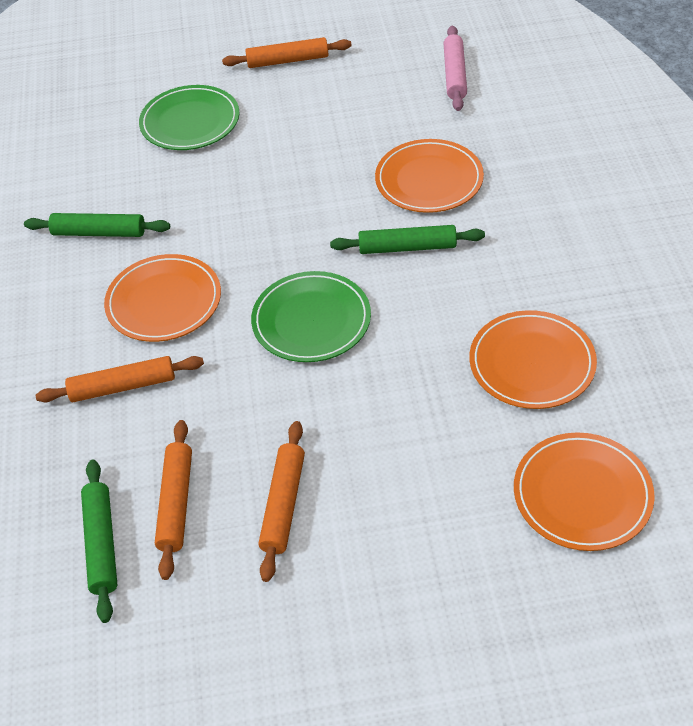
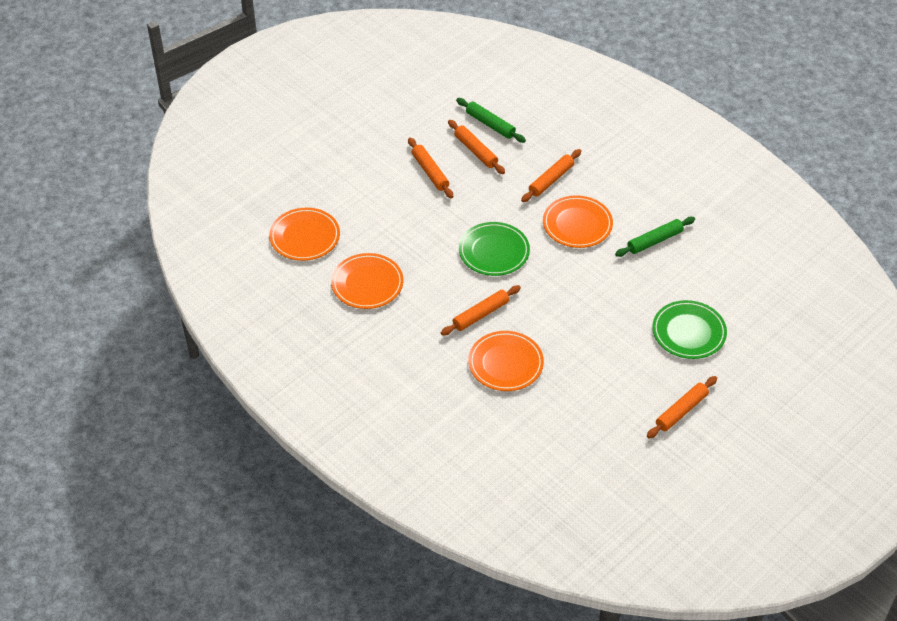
camera: 140 degrees right, 0 degrees up
(407, 247) = (480, 314): green rolling pin -> orange rolling pin
(455, 75) = (559, 455): pink rolling pin -> none

